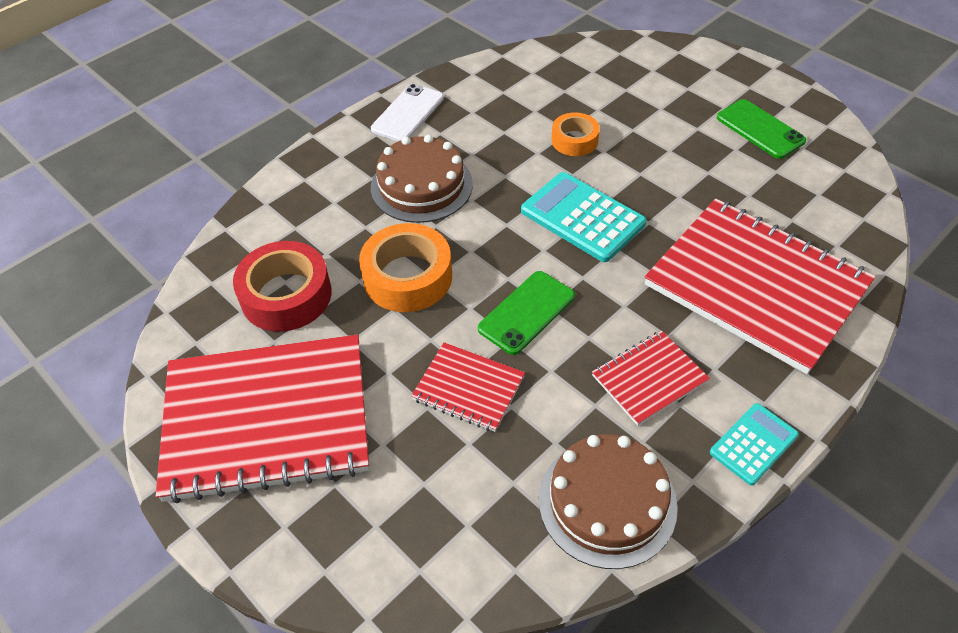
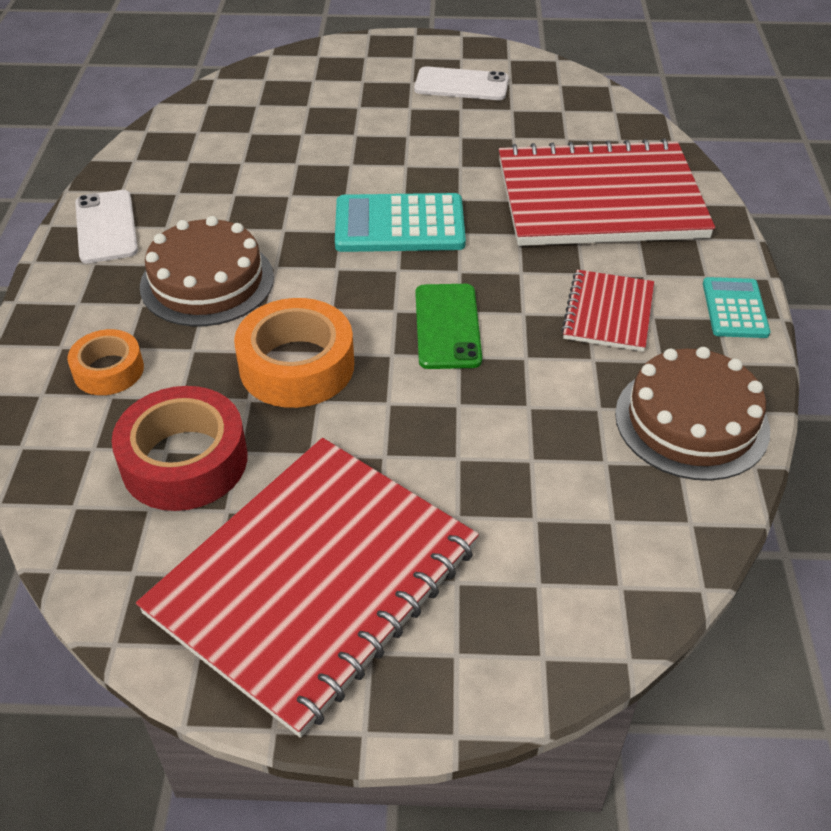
camera: 45 degrees left, 5 degrees down
(468, 388) = (475, 417): red notebook -> none
(574, 140) = (313, 168): orange tape -> orange tape (108, 370)
(760, 129) = (461, 85): green phone -> white phone

